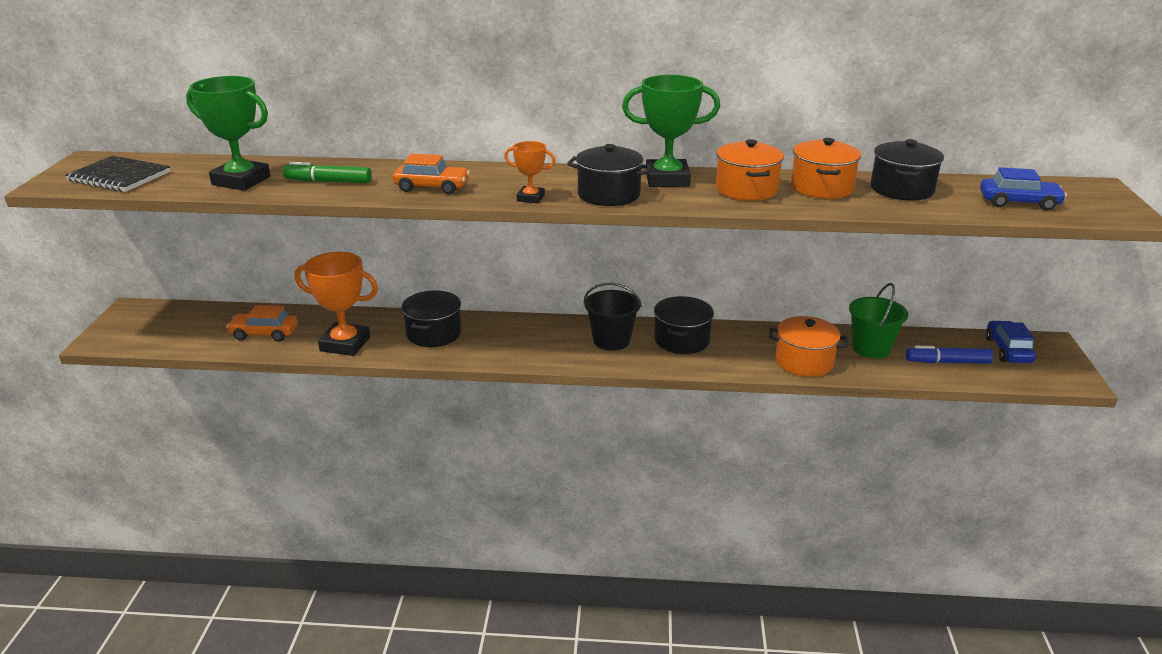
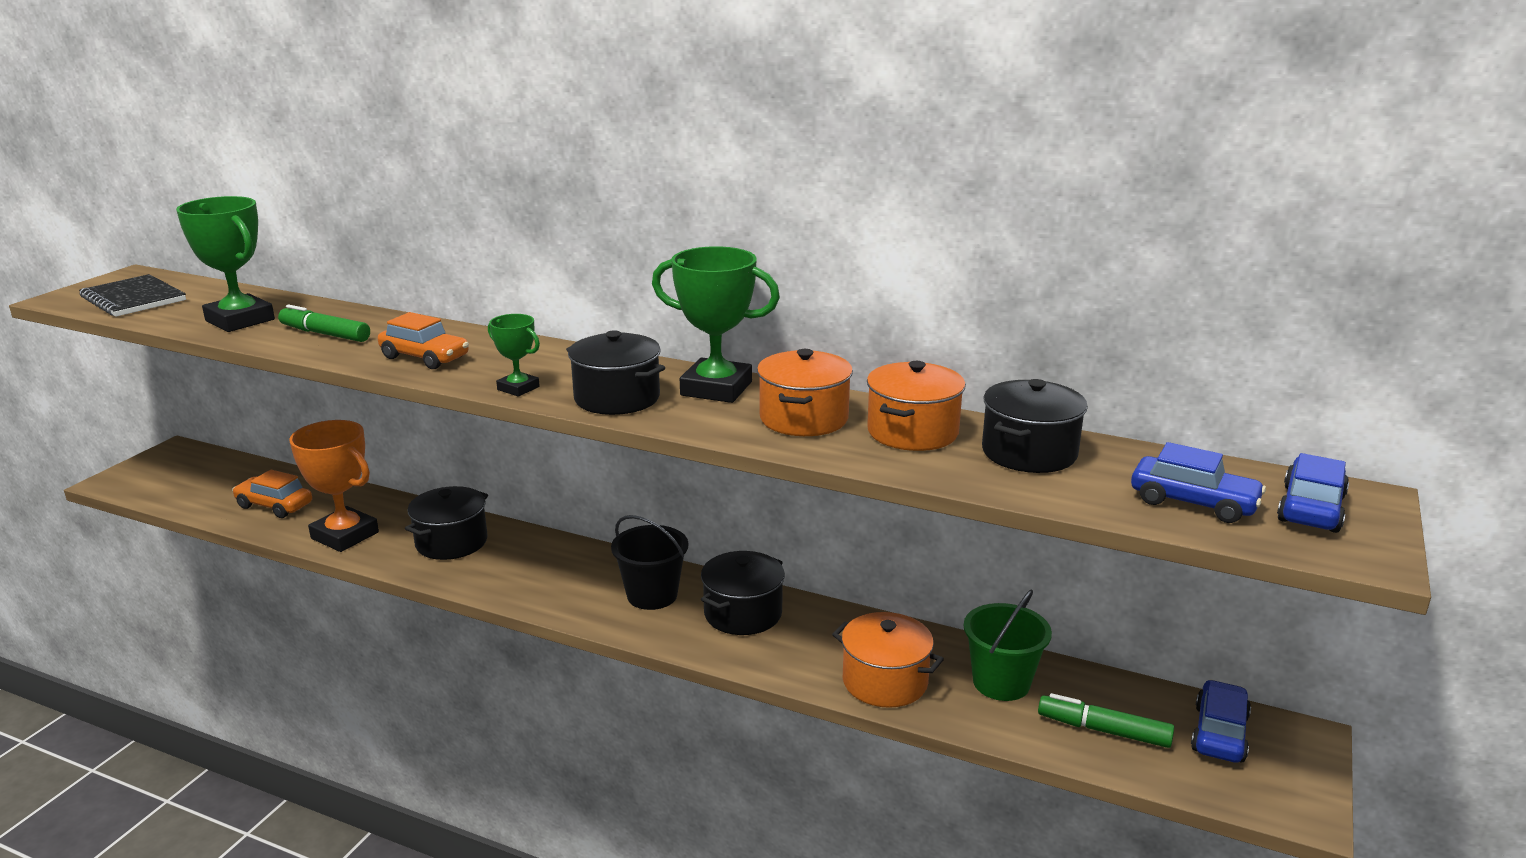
camera: 20 degrees right, 5 degrees down
(530, 198) = (518, 388): orange trophy -> green trophy
(947, 362) = (1103, 730): blue marker -> green marker
(1079, 196) = (1310, 508): none -> blue car

